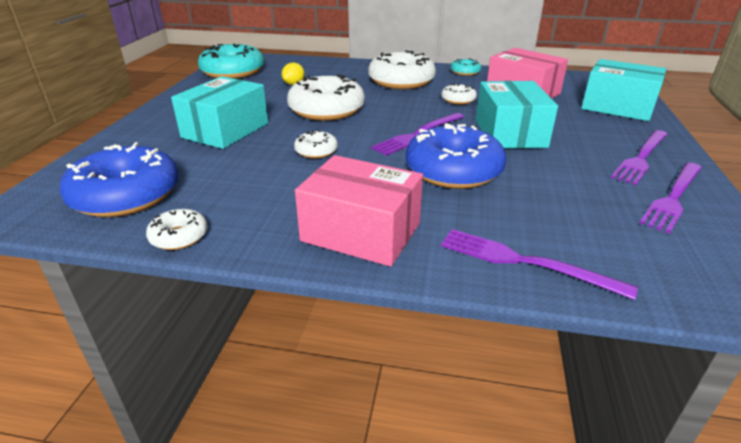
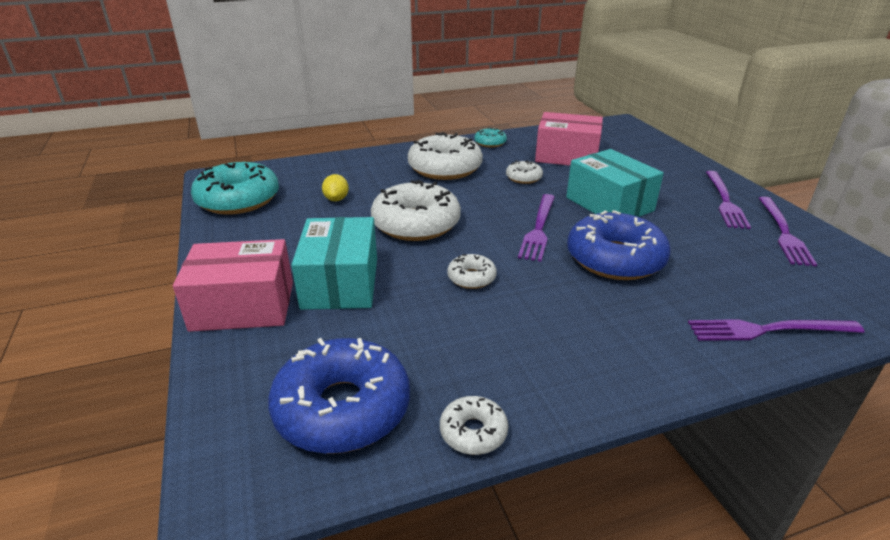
camera: 30 degrees left, 0 degrees up
(361, 232) = (625, 353): pink box -> pink box (243, 306)
(617, 107) = (653, 153): turquoise box -> none

